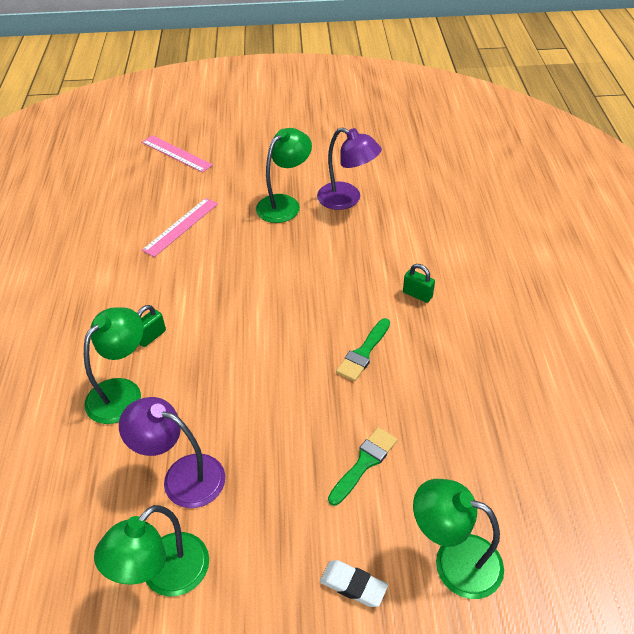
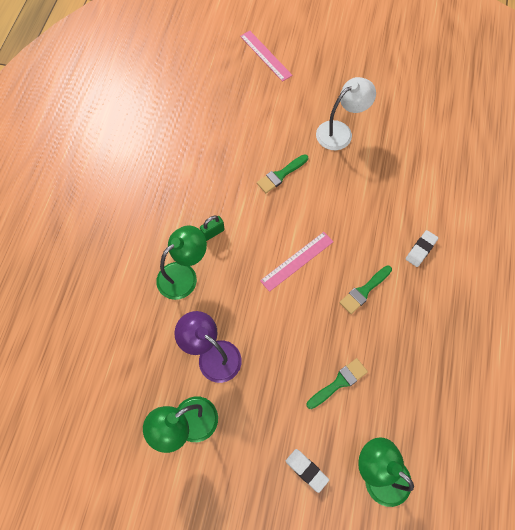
camera: 15 degrees right, 20 degrees up
(181, 226) = (254, 133): pink ruler -> pink ruler (297, 261)
(224, 259) = (280, 175): none -> green brush
(284, 204) = (340, 132): green lamp -> white lamp
(347, 199) = (392, 140): purple lamp -> none
(417, 295) = (420, 250): green padlock -> white eraser

